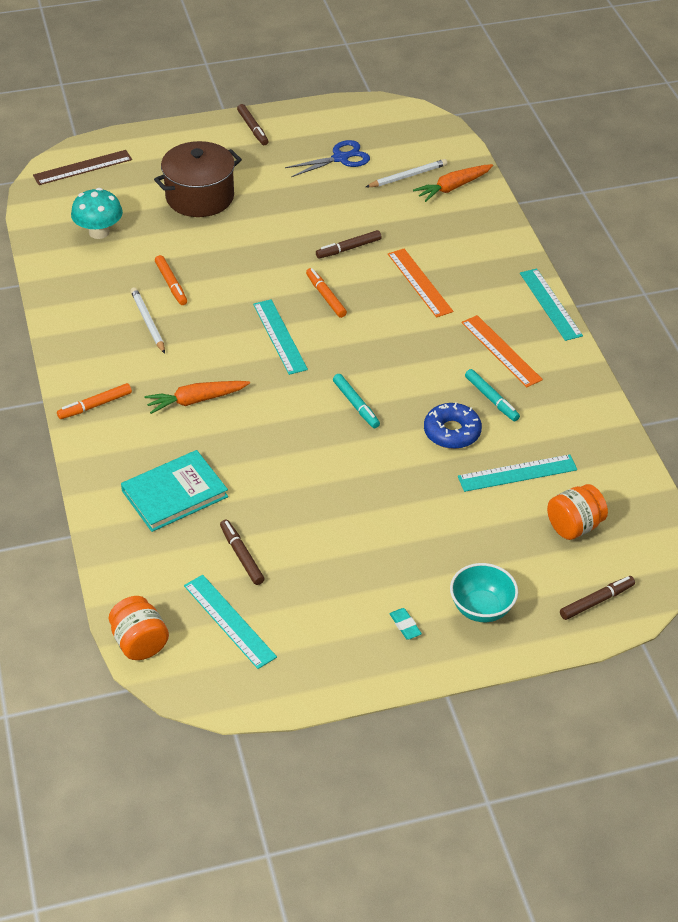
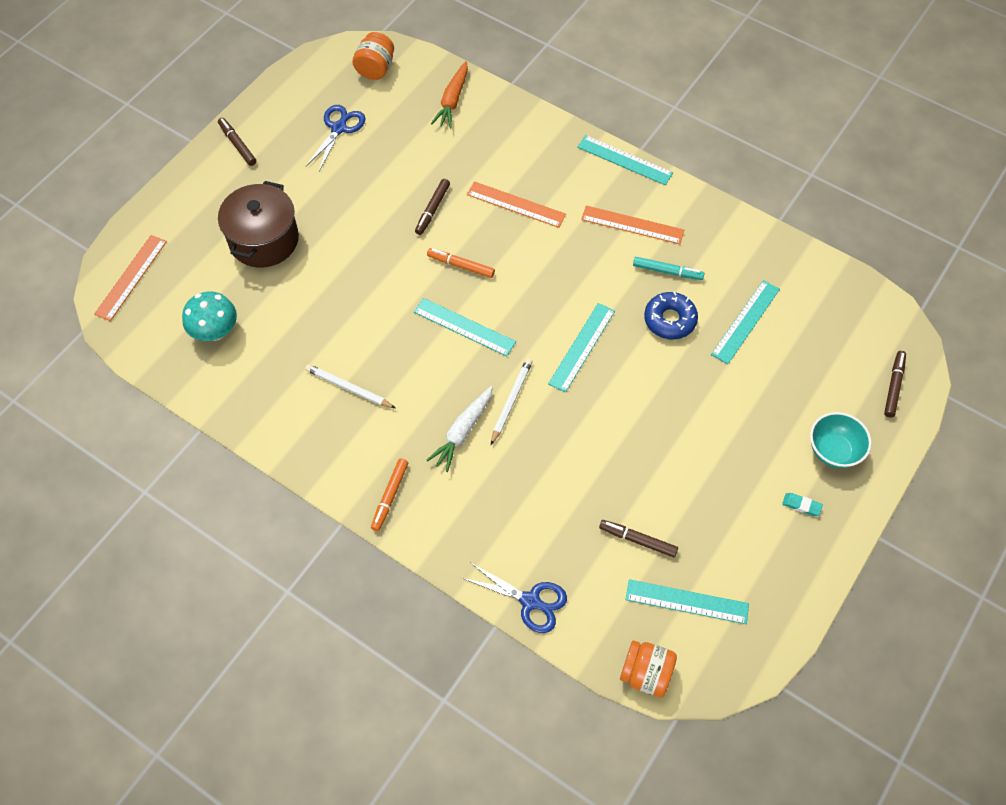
camera: 40 degrees left, 15 degrees up
(82, 167) = (131, 277): brown ruler -> orange ruler
(113, 537) = (531, 601): none -> blue scissors
(171, 284) = (329, 339): orange marker -> none
(175, 494) = (535, 527): turquoise book -> none
(196, 400) = (462, 432): orange carrot -> white carrot
(252, 128) = (237, 144): brown marker -> brown marker turned 150 degrees counterclockwise
(356, 405) = (582, 347): turquoise marker -> turquoise ruler
(408, 176) = (408, 112): white pencil -> white pencil (511, 401)
(574, 526) = (822, 337): orange jar -> orange jar (375, 69)

